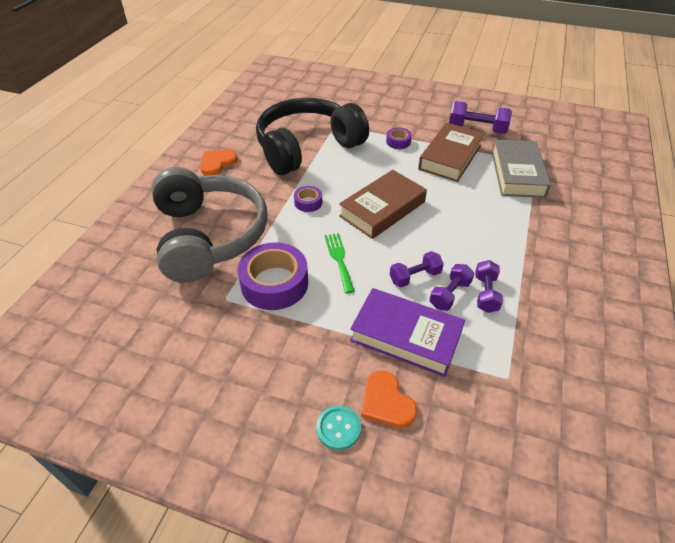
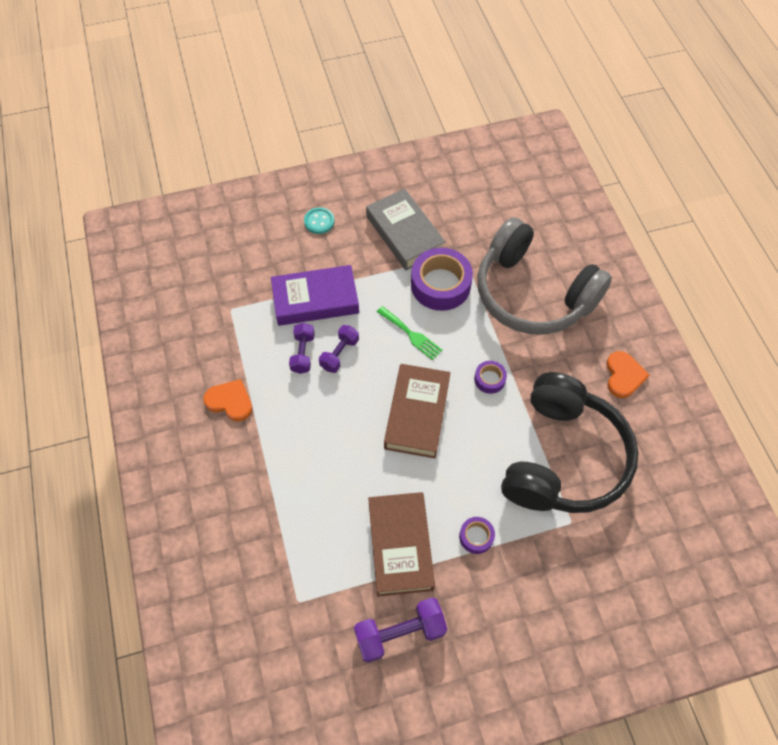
camera: 145 degrees right, 15 degrees up
(386, 402) = (301, 250): orange heart -> orange heart (230, 401)
(485, 293) = (275, 371): purple dumbbell -> none
(517, 174) = (311, 562): grey book -> grey book (404, 234)

